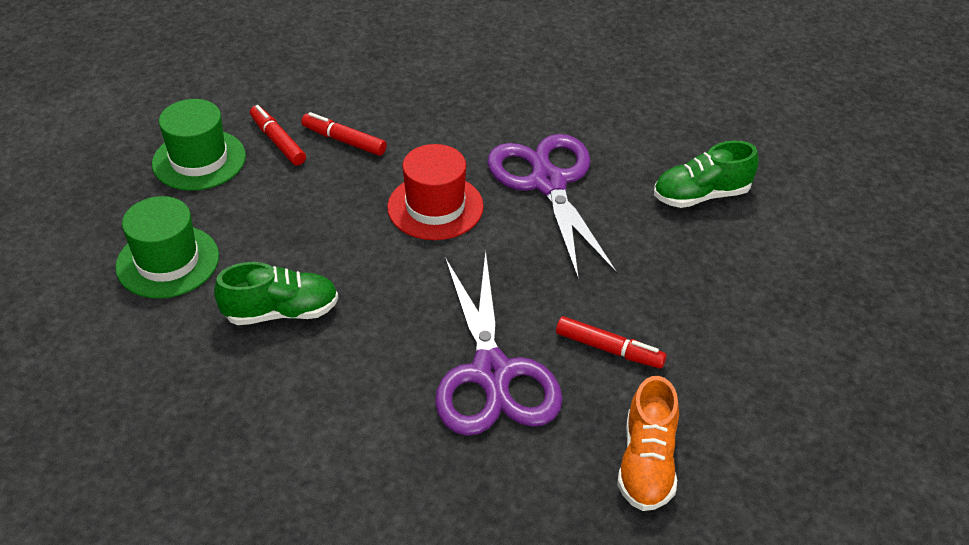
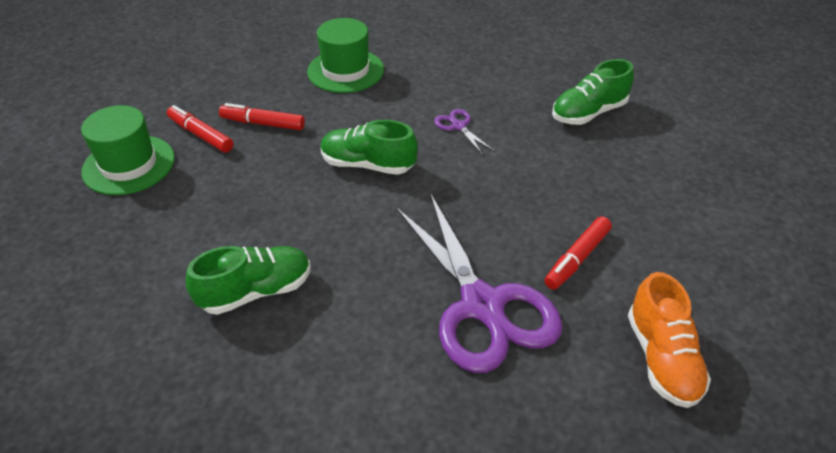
camera: 15 degrees left, 0 degrees up
(167, 261) = (123, 266): green hat -> green hat (345, 71)
(435, 207) = (368, 165): red hat -> green shoe
(548, 183) = (458, 126): purple scissors -> purple scissors, size x0.40
(609, 349) = (577, 258): red marker -> red marker turned 120 degrees clockwise

